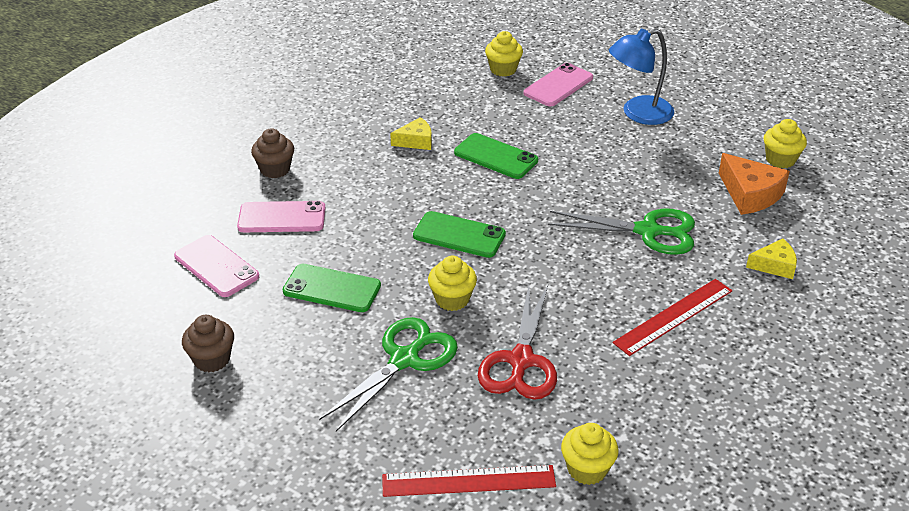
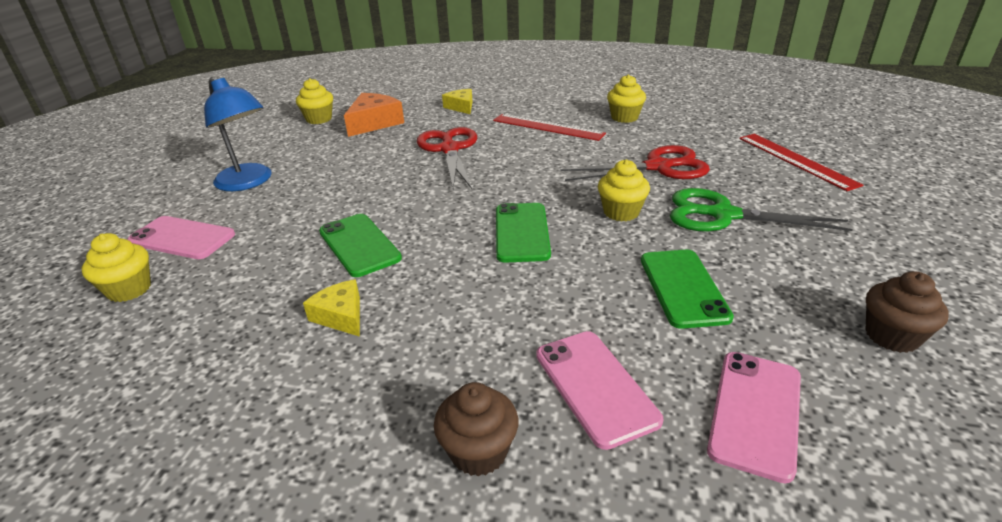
camera: 110 degrees left, 5 degrees down
(496, 156) = (359, 245): green phone -> green phone turned 45 degrees counterclockwise
(587, 469) = (725, 129): yellow cupcake -> yellow cupcake (624, 117)
(648, 231) = (449, 149): green scissors -> red scissors

